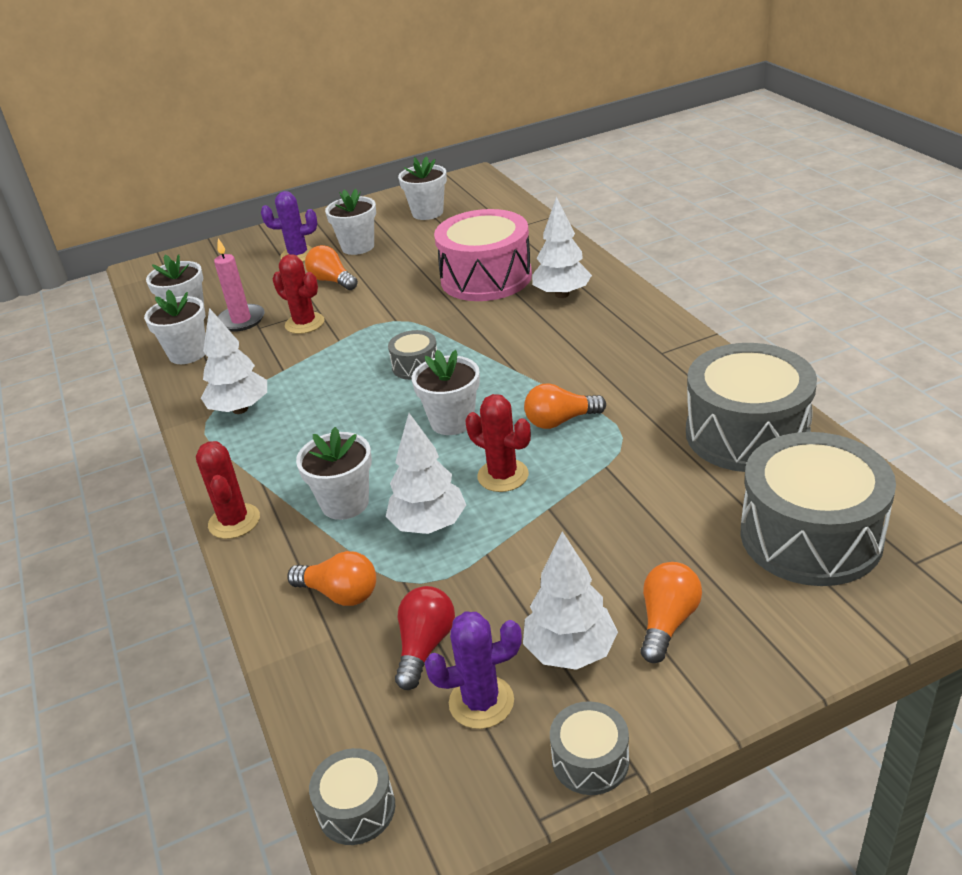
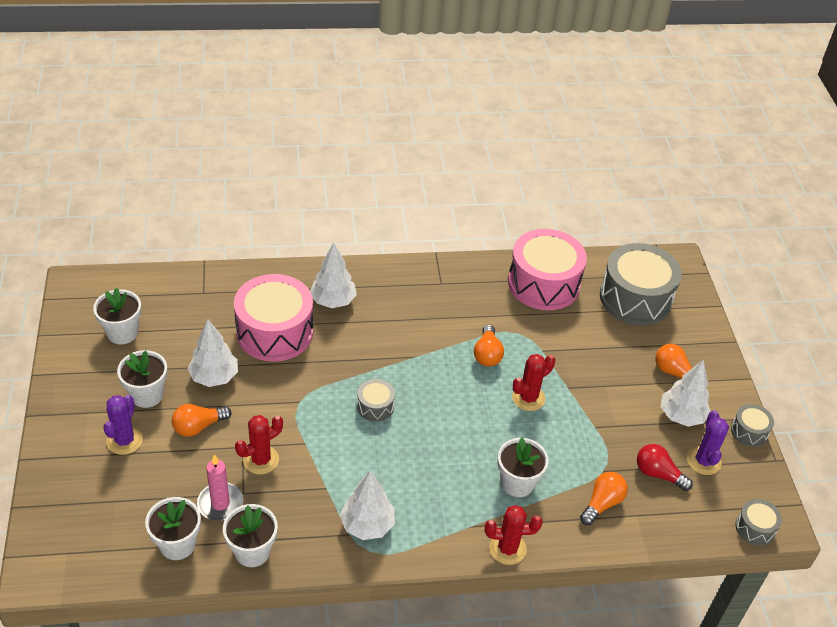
camera: 80 degrees left, 10 degrees up
(428, 525) = (558, 446): white tree -> white tree (214, 377)
(452, 421) = (457, 406): white flower pot -> none
(746, 433) = (543, 283): grey drum -> pink drum

